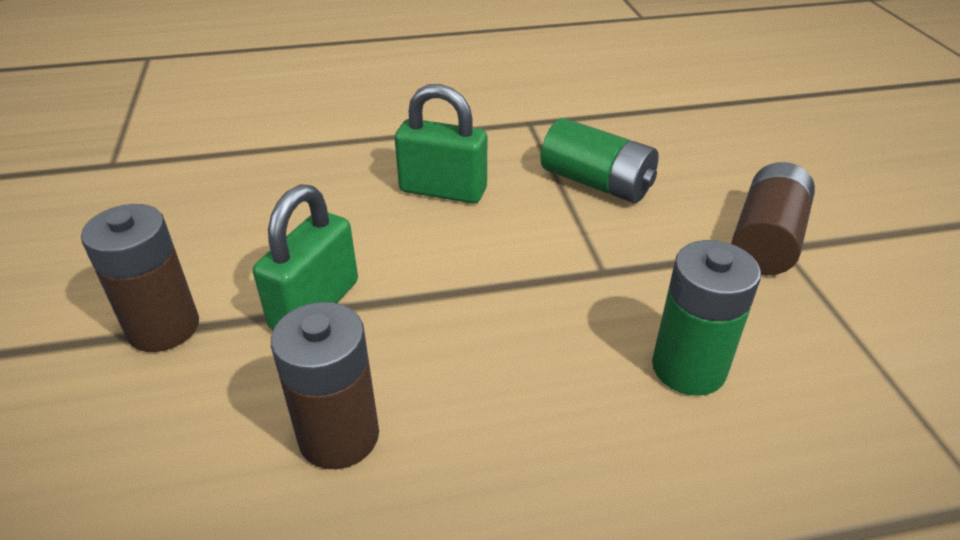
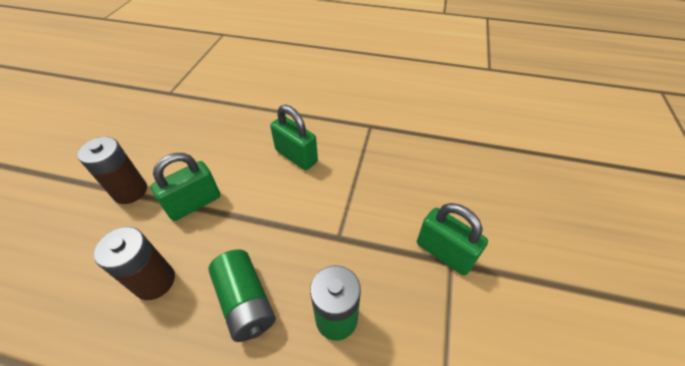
camera: 25 degrees right, 10 degrees up
(596, 183) = (377, 178): green battery -> green battery (246, 301)
(766, 240) = (444, 253): brown battery -> green padlock

